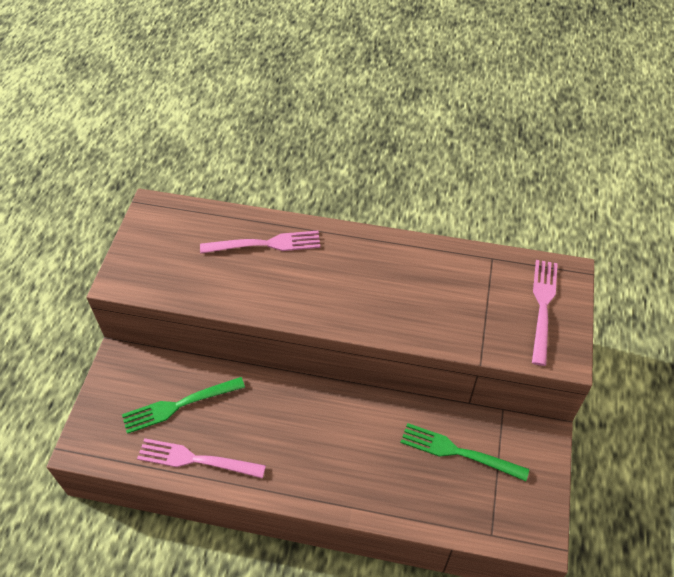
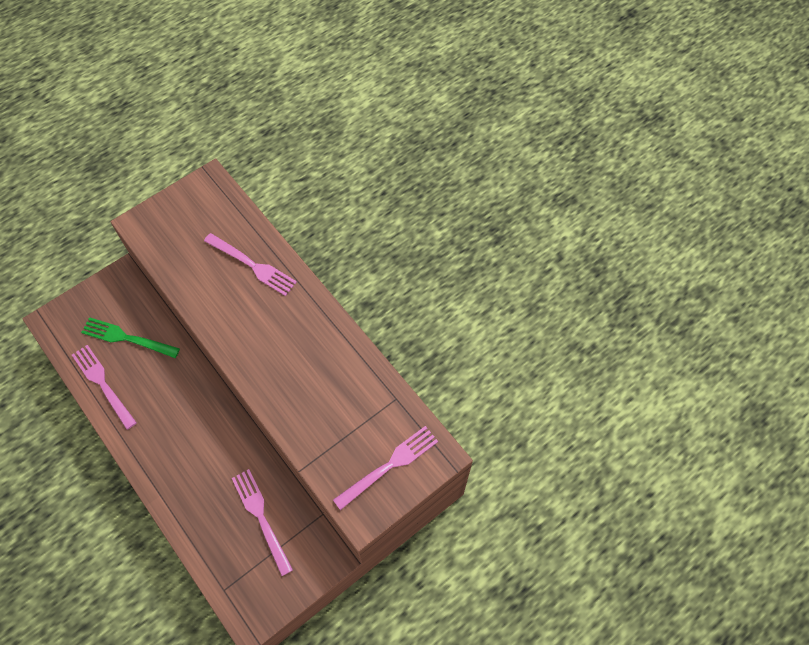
camera: 40 degrees right, 10 degrees up
(458, 452) = (261, 517): green fork -> pink fork

